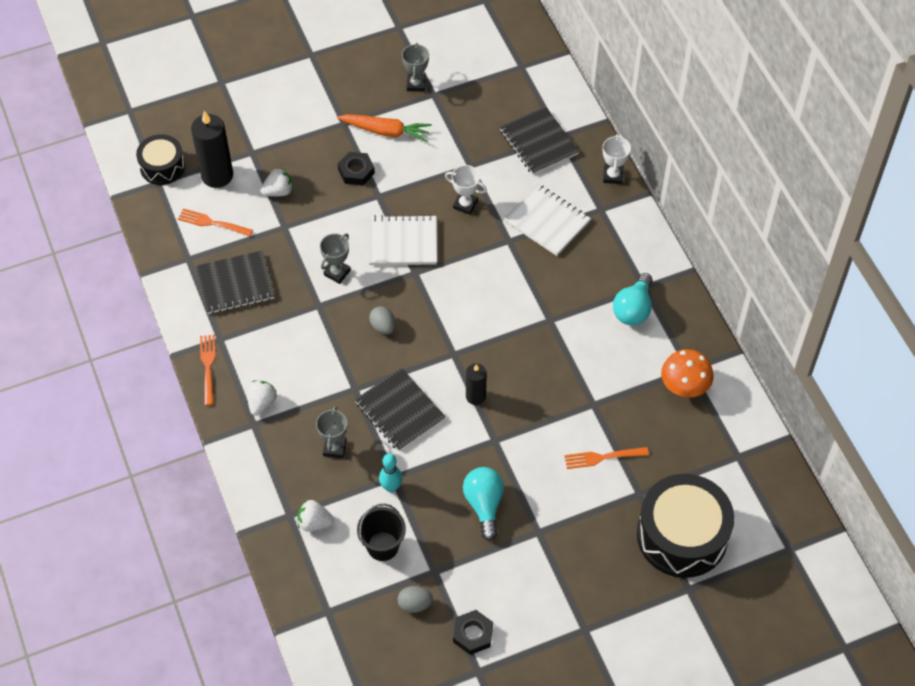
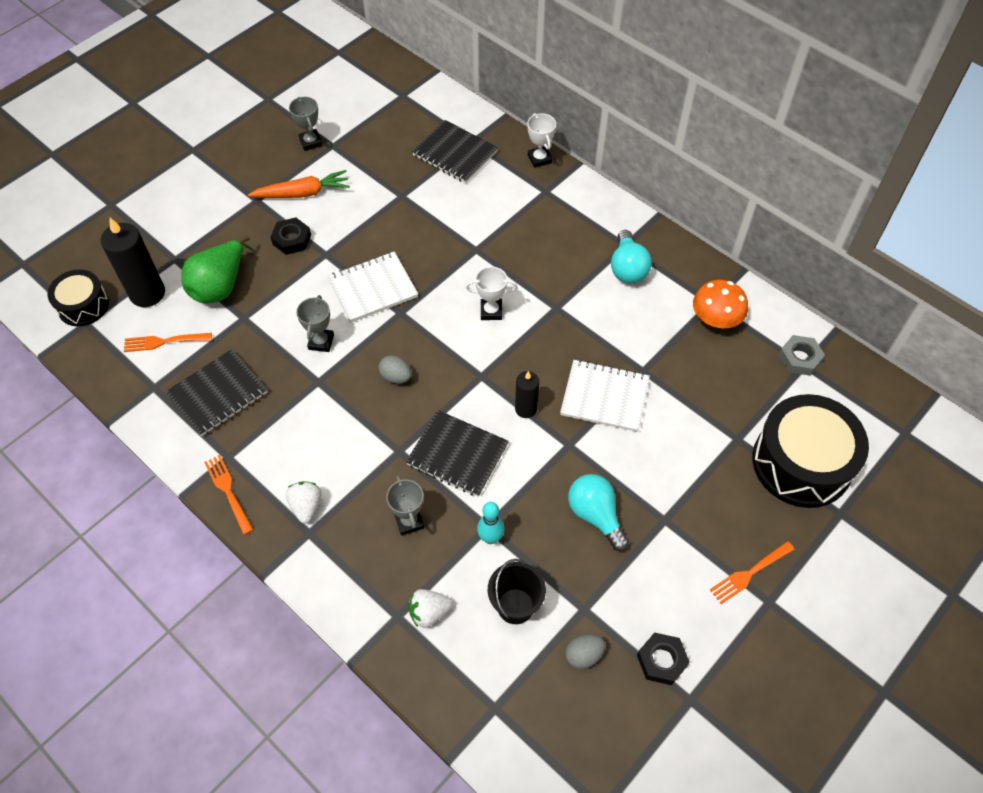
camera: 25 degrees left, 0 degrees up
(278, 191) = (220, 286): white strawberry -> green pear
(465, 204) = (416, 232): white trophy -> white trophy (491, 311)
(547, 221) = (502, 219): white notebook -> white notebook (604, 397)
(603, 457) = (682, 417): orange fork -> orange fork (750, 573)
(738, 449) = (799, 358): none -> grey nut

